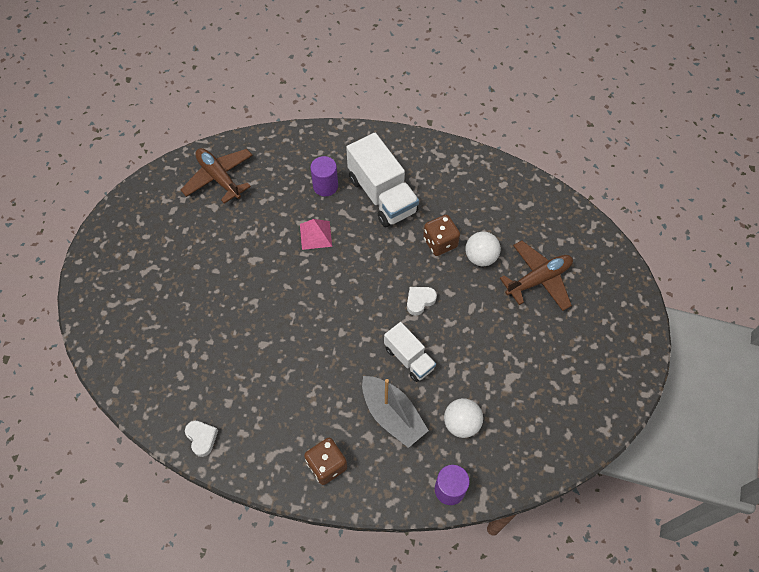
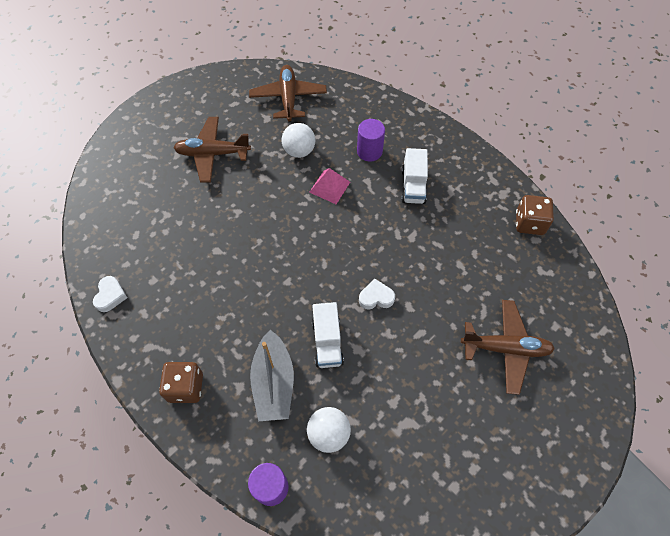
camera: 35 degrees right, 0 degrees up
(191, 265) = (213, 154): none -> brown plane
(382, 195) = (413, 186): white truck -> white truck, size x0.59
(440, 242) = (434, 257): brown dice -> brown dice (529, 223)
(480, 257) = (463, 293): white ball -> white ball (299, 151)

